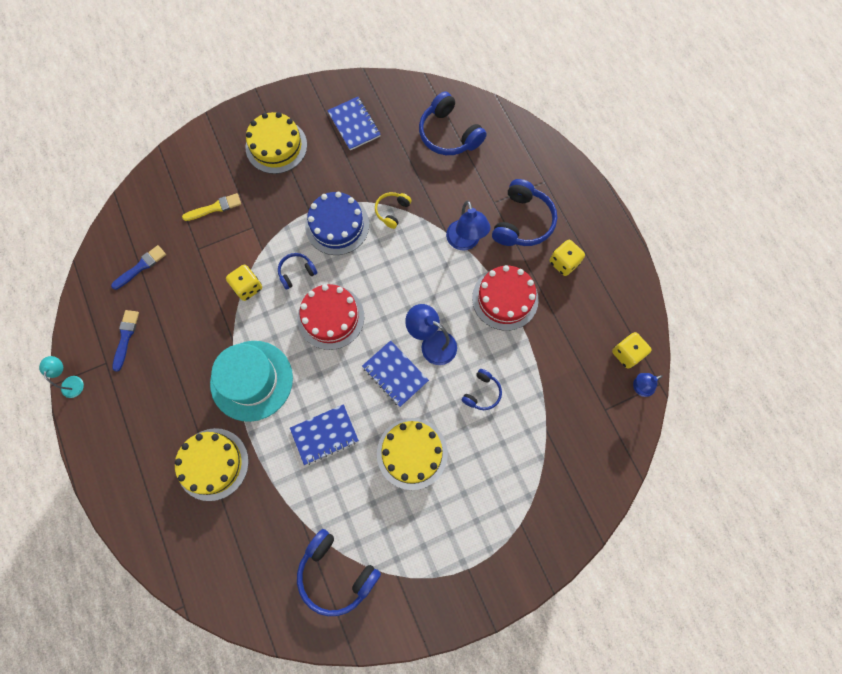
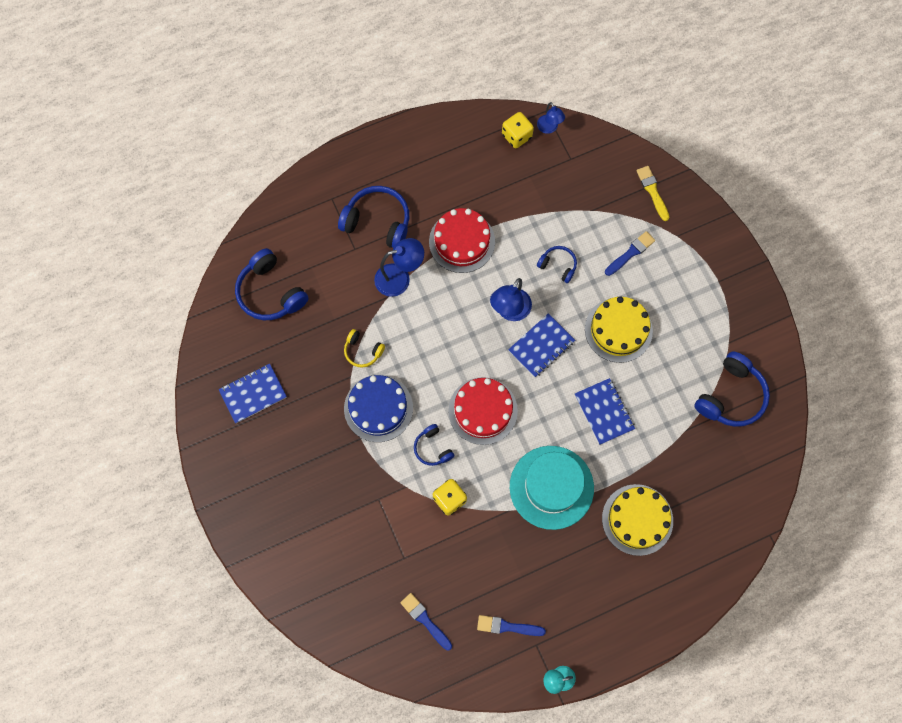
camera: 90 degrees left, 0 degrees up
(215, 208) = (354, 543): yellow brush -> yellow brush (652, 191)
(276, 146) = (277, 479): yellow cake -> none
(449, 134) = (270, 292): blue headphones -> blue headphones turned 90 degrees clockwise
(499, 470) = (631, 253): none -> blue brush
(564, 262) = (423, 185): yellow dice -> none

